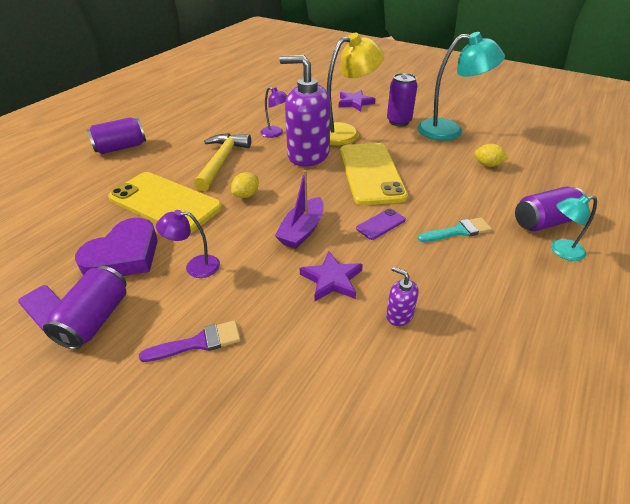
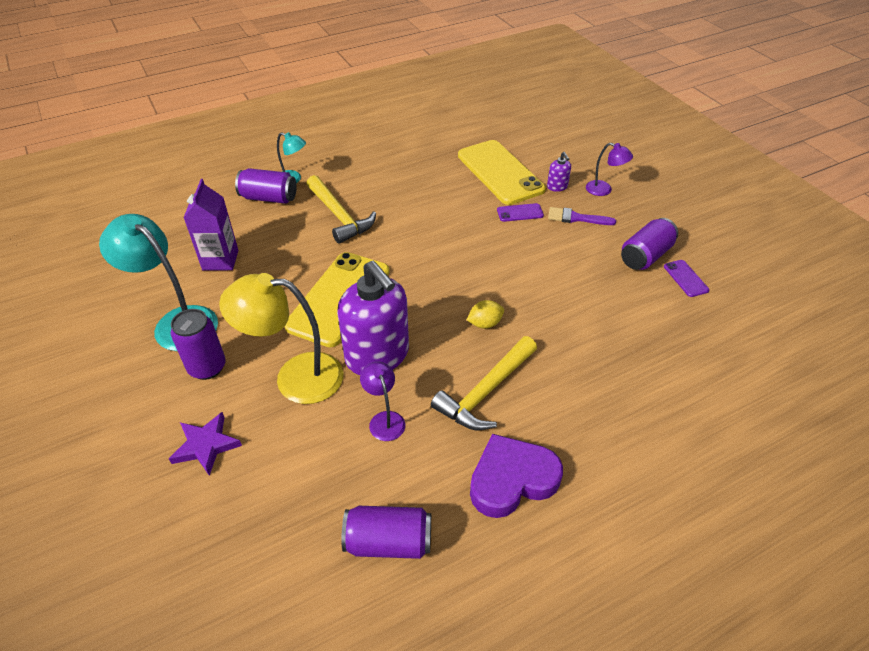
camera: 150 degrees left, 5 degrees up
(121, 147) = (619, 492): purple can -> purple can (388, 542)
(124, 256) = (622, 300): purple heart -> purple heart (512, 479)
(165, 203) = (574, 349): yellow phone -> yellow phone (500, 172)
(195, 266) = (563, 267): purple lamp -> purple lamp (604, 190)
(302, 231) = (459, 264): purple boat -> none
(332, 279) = (466, 220): purple star -> none
(381, 224) = (390, 244): purple phone -> purple phone (520, 213)
(399, 315) = (442, 187): purple soap dispenser -> purple soap dispenser (557, 187)
(458, 231) = (339, 216): turquoise brush -> yellow hammer
(487, 165) = (220, 260): yellow lemon -> purple carton

